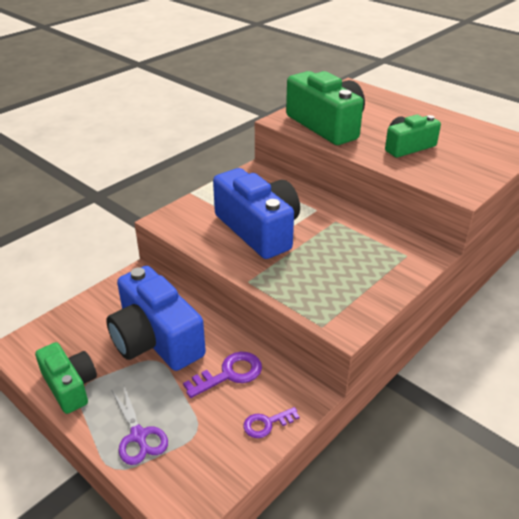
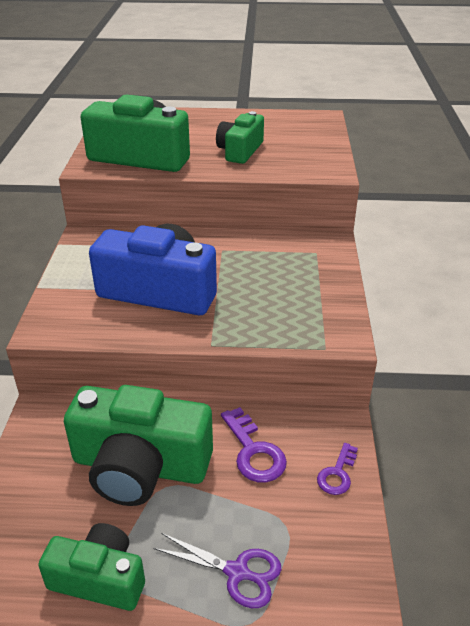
camera: 40 degrees left, 0 degrees up
(155, 339) = (140, 466): blue camera -> green camera
(229, 374) = (254, 452): purple key -> purple key turned 135 degrees clockwise

